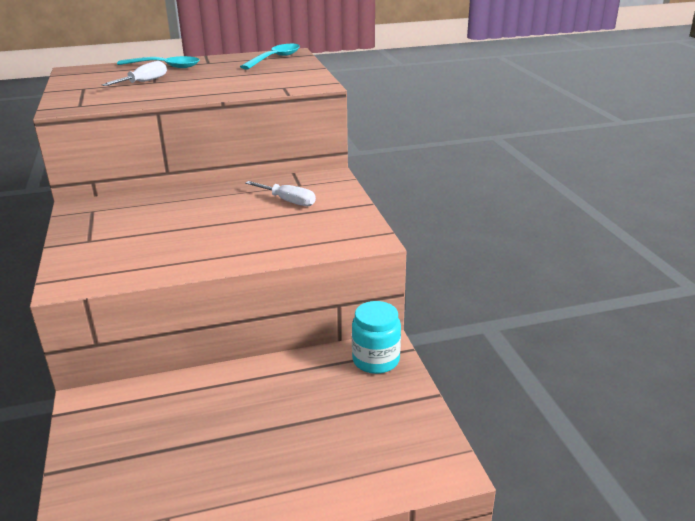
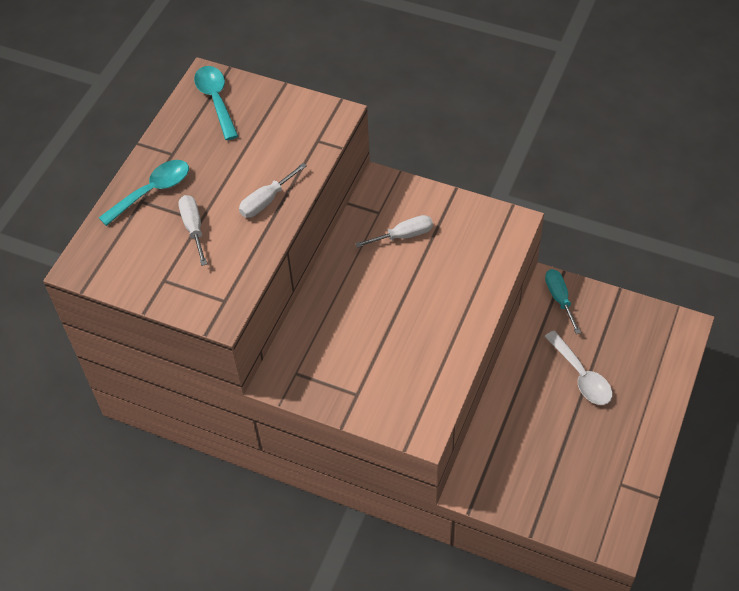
camera: 50 degrees left, 25 degrees up
(198, 90) = (266, 201): none -> white screwdriver
(294, 417) = (581, 376): none -> white spoon
(376, 360) = (559, 298): turquoise jar -> turquoise screwdriver

